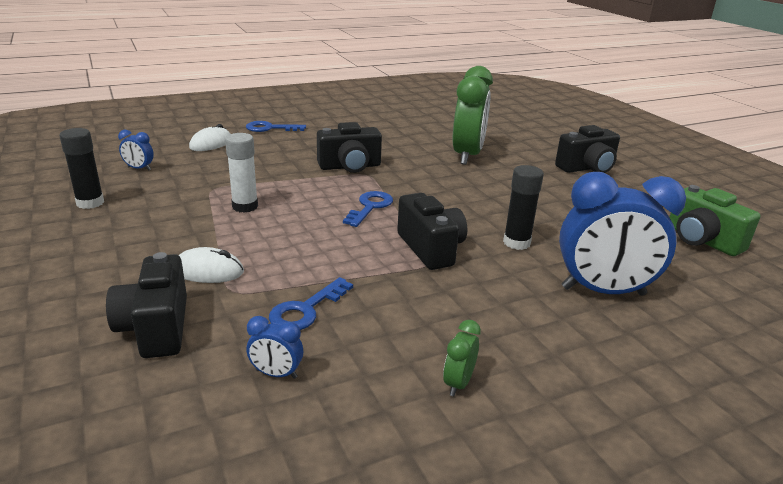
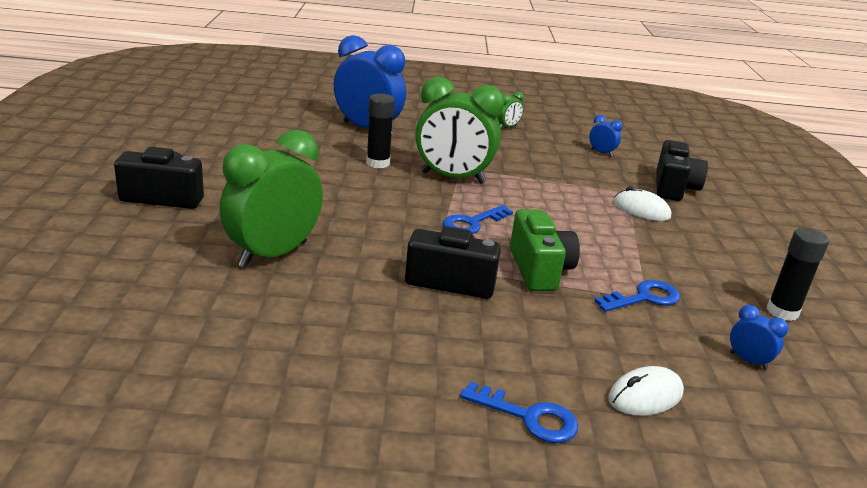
camera: 155 degrees left, 0 degrees up
(245, 206) = (604, 259): white glue stick -> none
(306, 309) = (574, 171): blue key -> blue key (644, 298)
(431, 248) = (453, 178): black camera -> green clock
(701, 240) = (229, 126): green camera -> green camera (539, 269)

